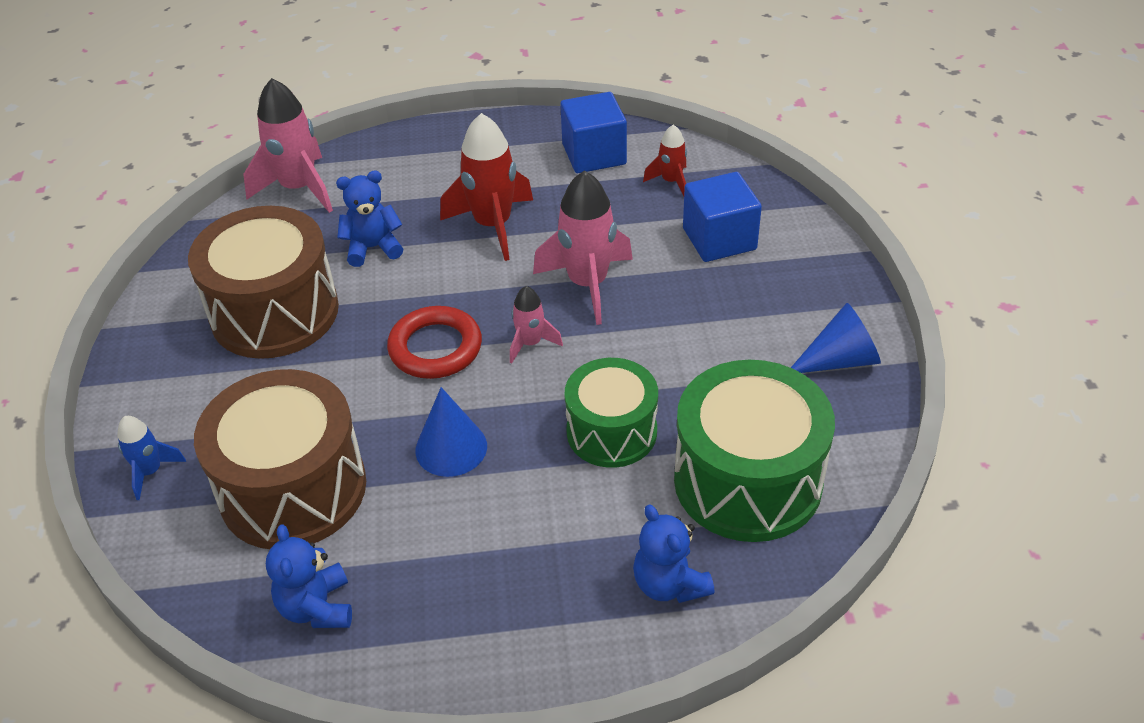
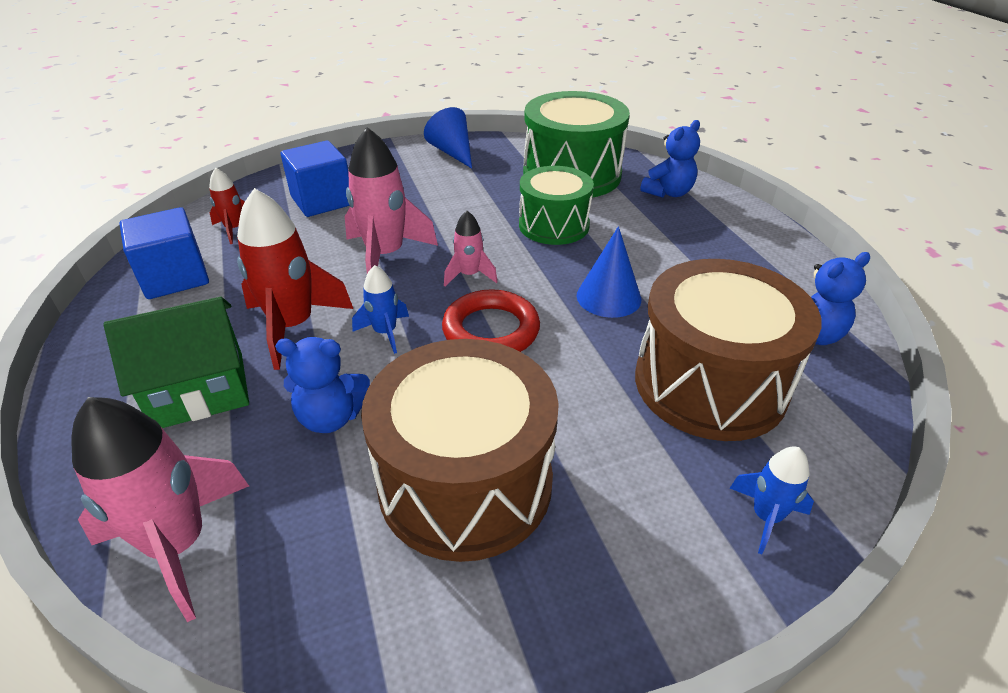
camera: 105 degrees left, 5 degrees down
(373, 248) = (331, 417): blue teddy bear -> blue teddy bear turned 60 degrees counterclockwise
(434, 183) = (200, 390): none -> green house
(461, 279) = (385, 333): none -> blue rocket

